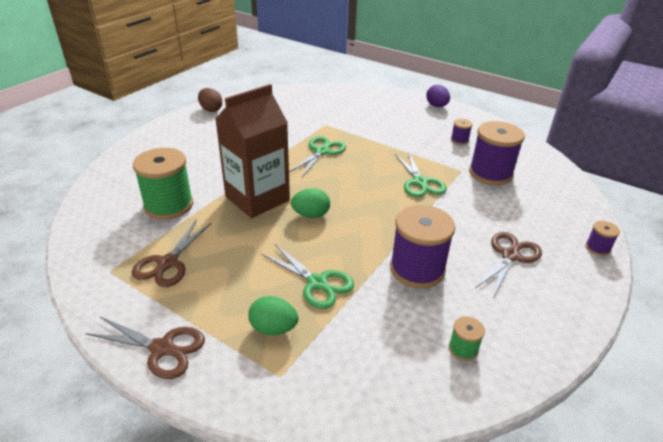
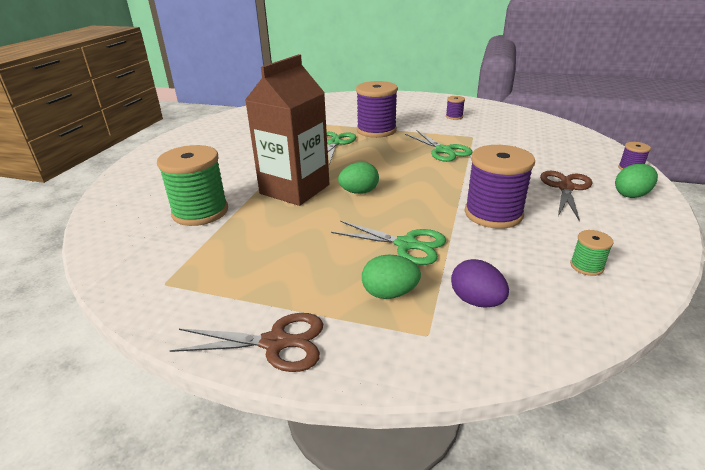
camera: 15 degrees left, 5 degrees down
(168, 263) = (231, 261): brown scissors -> none
(211, 109) = (198, 130): brown egg -> none
(436, 106) = (415, 97): purple egg -> purple egg (476, 301)
(490, 173) = (499, 134): purple spool -> purple spool (376, 130)
(572, 280) = (631, 195): none -> green egg

